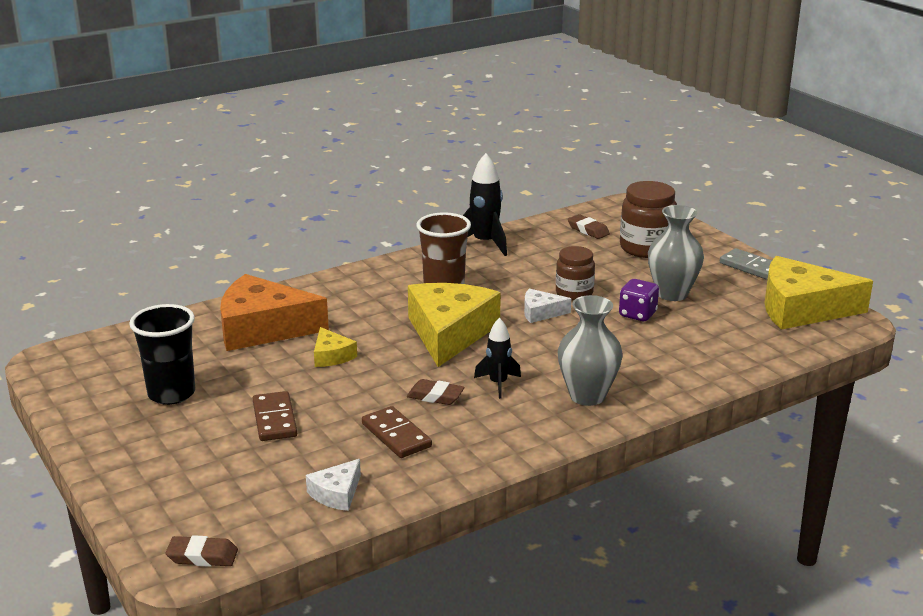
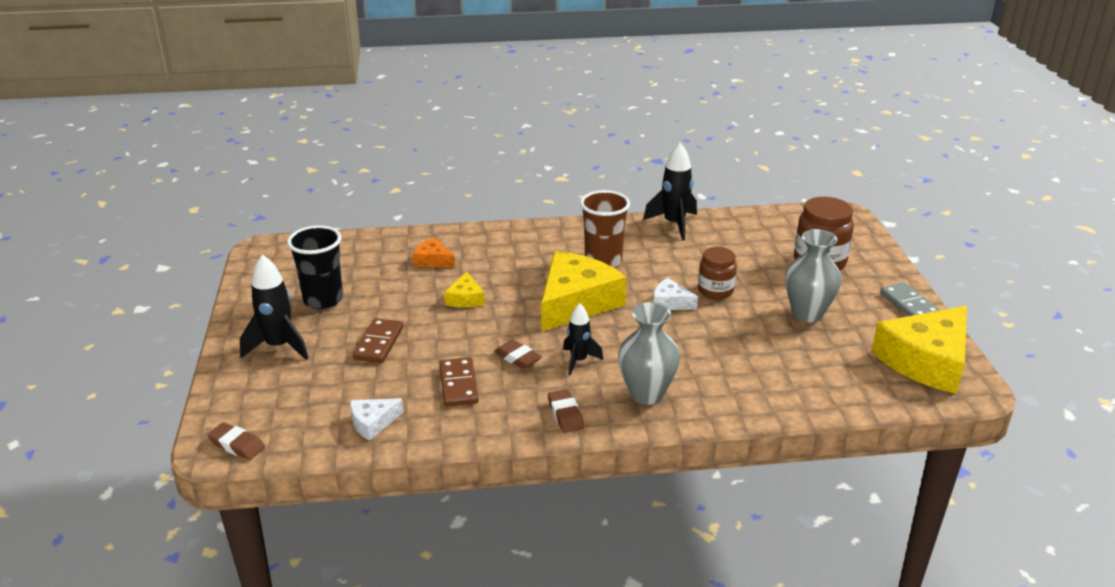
camera: 25 degrees right, 5 degrees up
(161, 451) = (279, 347): none -> black rocket
(263, 328) = (433, 260): orange cheese -> orange cheese, size x0.46
(588, 230) = (778, 232): brown eraser -> brown eraser (565, 414)
(637, 314) = (757, 326): purple dice -> none
(801, 309) = (926, 361): yellow cheese -> yellow cheese turned 75 degrees counterclockwise

